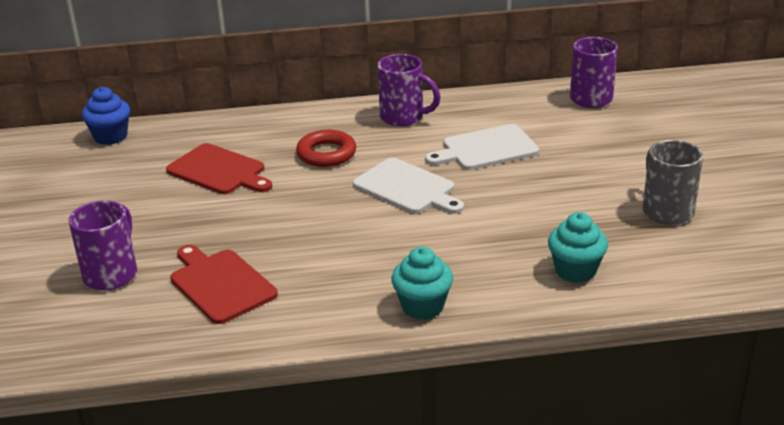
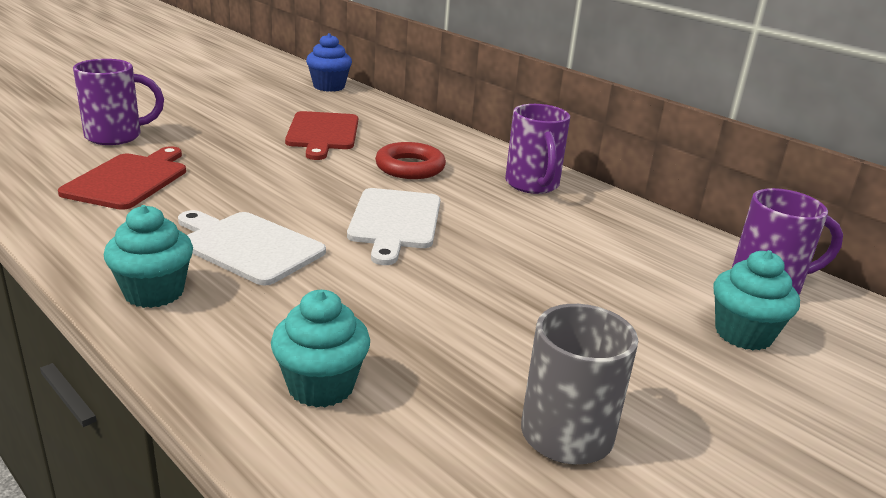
camera: 50 degrees right, 5 degrees down
(486, 149) = (536, 245): white cutting board -> white cutting board (248, 246)
(628, 127) = (743, 334): none -> turquoise cupcake

